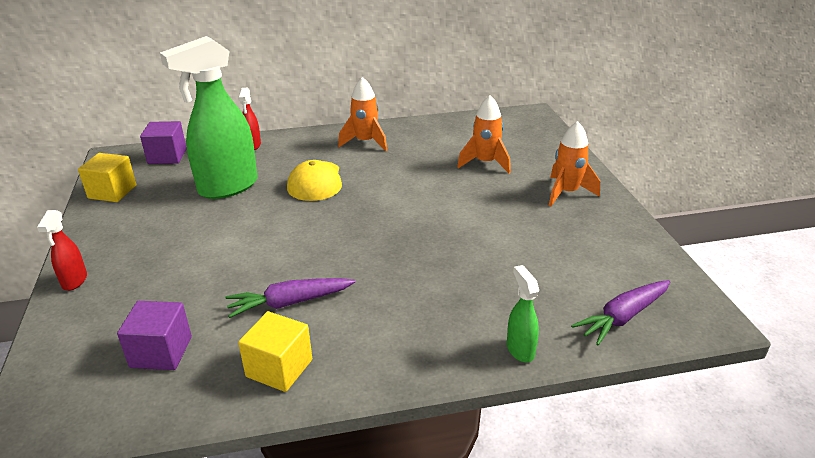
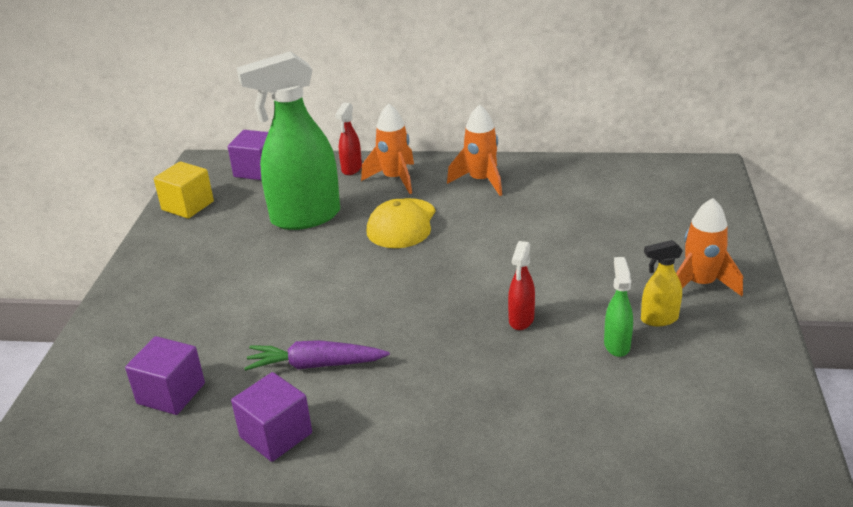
camera: 20 degrees right, 0 degrees up
(74, 281) = (118, 301): red spray bottle -> red spray bottle (521, 320)
(279, 368) = (276, 435): yellow cube -> purple cube
(485, 163) = (615, 228): orange rocket -> orange rocket (395, 179)
(520, 349) = (541, 470): green spray bottle -> green spray bottle (617, 345)
(550, 221) = (658, 319): none -> yellow spray bottle
(623, 317) = (686, 458): purple carrot -> none

